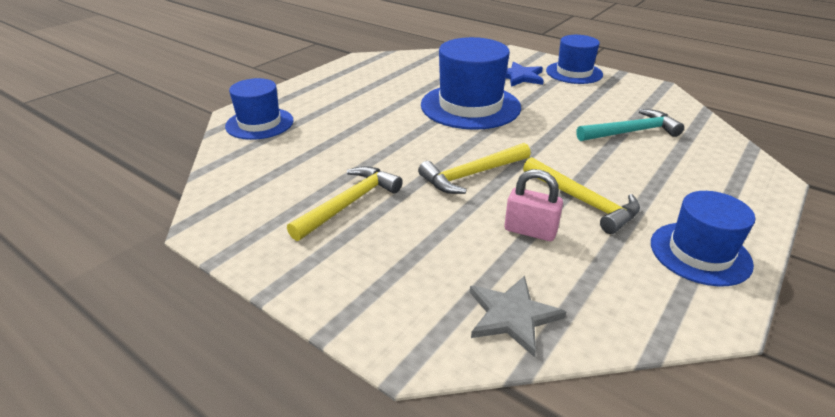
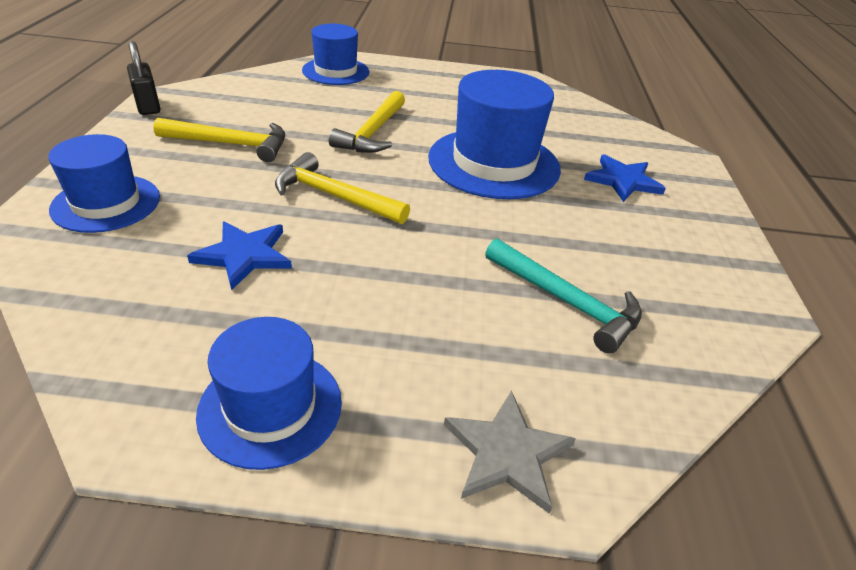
camera: 55 degrees right, 5 degrees up
(218, 237) = (148, 106): none -> black padlock
(512, 316) = (87, 270): grey star -> grey star (507, 453)
(530, 231) = (244, 255): pink padlock -> blue star
(574, 73) = (700, 221): blue hat -> blue hat (106, 203)
(582, 201) = (333, 284): yellow hammer -> yellow hammer (372, 132)

